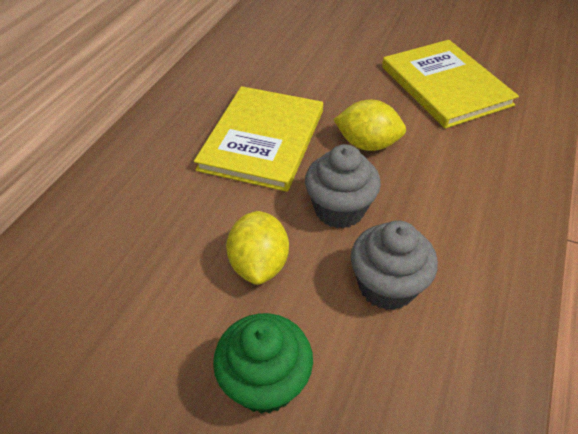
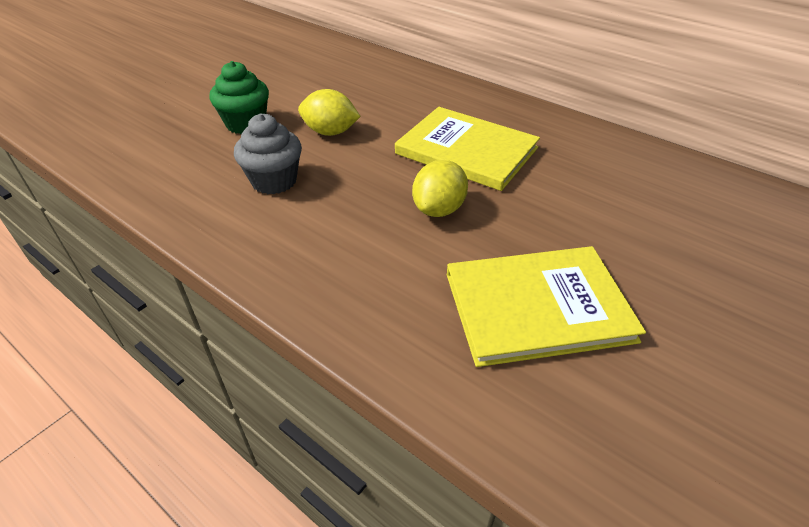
camera: 105 degrees right, 5 degrees down
(339, 209) = (361, 175): grey cupcake -> none

